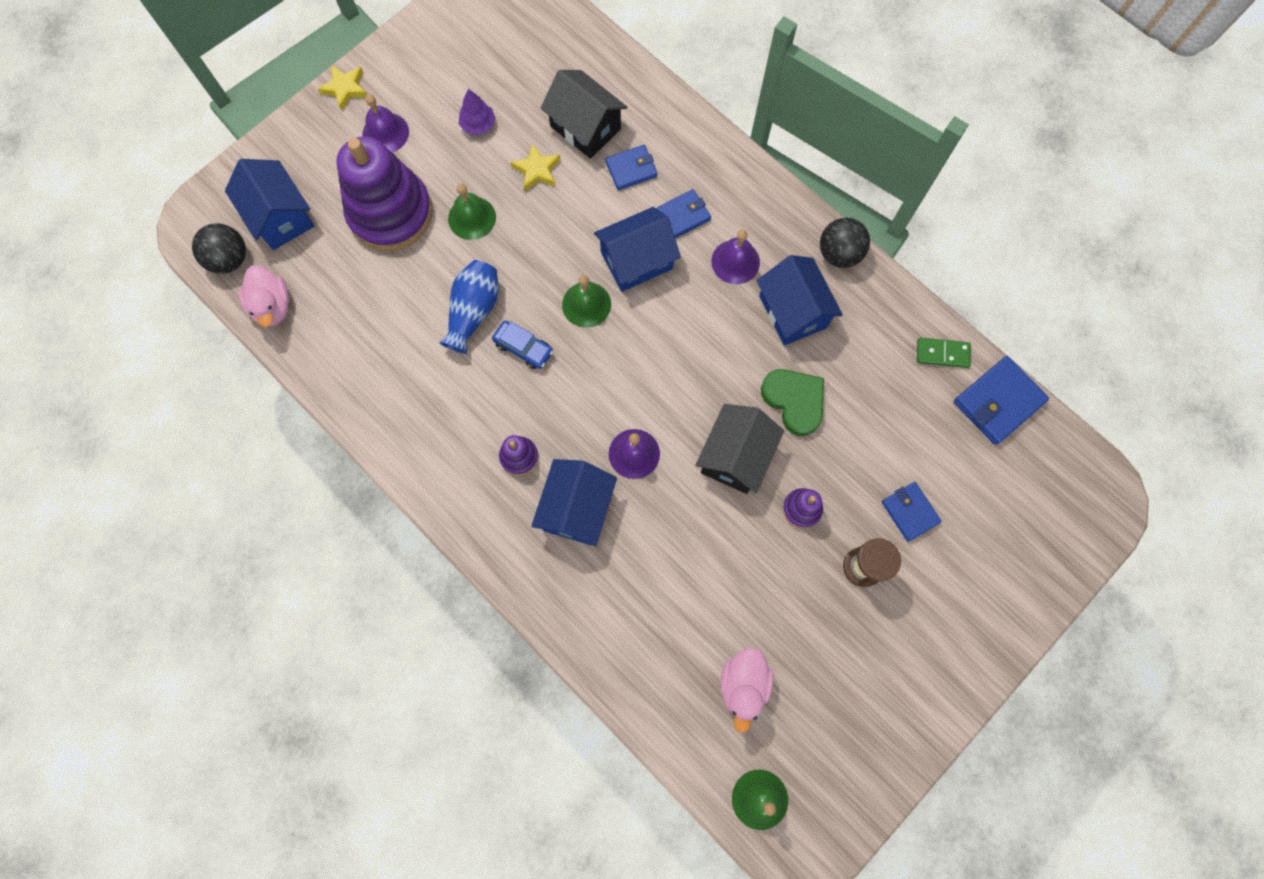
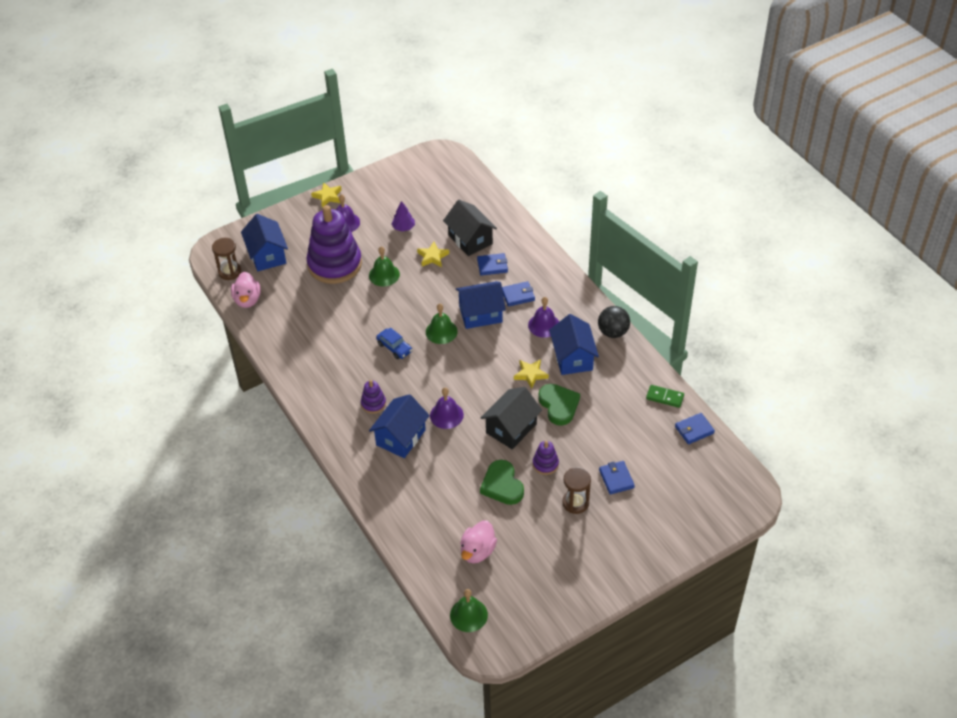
camera: 15 degrees right, 25 degrees down
(230, 259) = (229, 272): black ball -> brown hourglass
(474, 311) = (369, 323): blue vase -> none
(739, 354) = (530, 374): none -> yellow star
(749, 560) = (502, 485): none -> green heart
(998, 402) = (694, 430): blue wallet -> blue wallet, size x0.64

